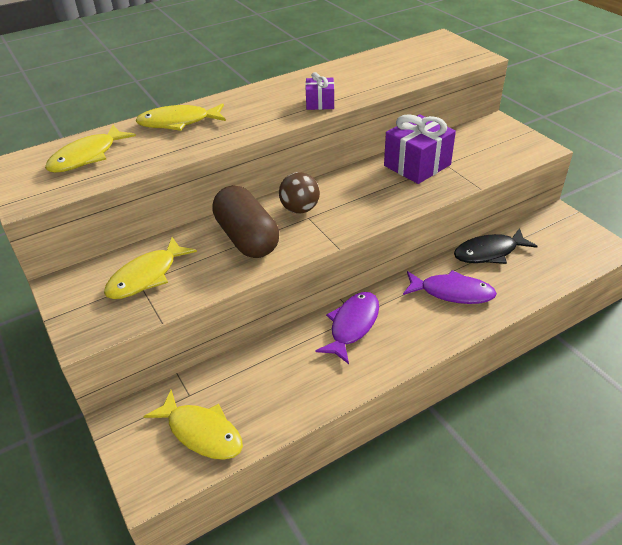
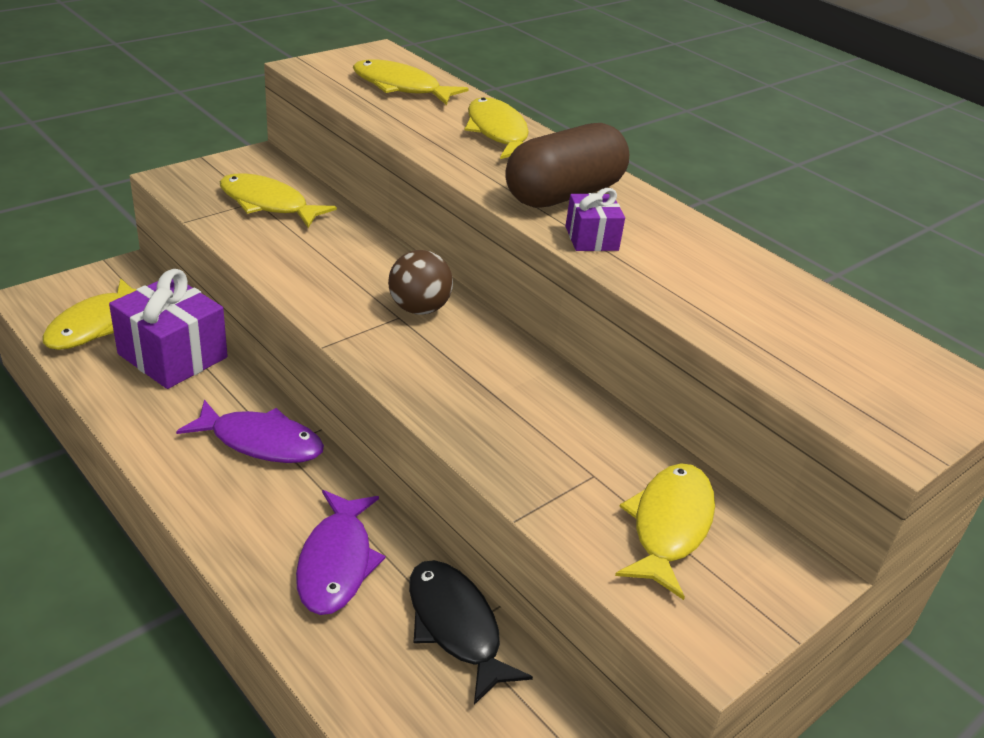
camera: 75 degrees right, 5 degrees down
(247, 238) = (344, 267): brown capsule -> brown capsule (563, 194)
(417, 165) = (578, 436): purple gift -> purple gift (172, 356)
(476, 148) = (669, 526): none -> yellow fish

